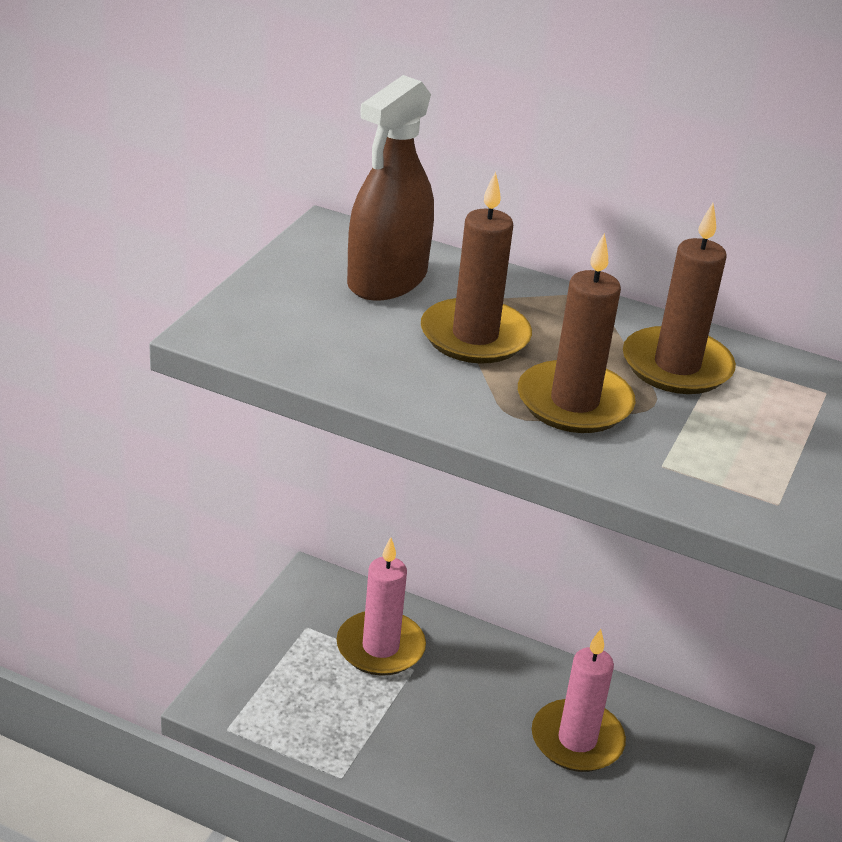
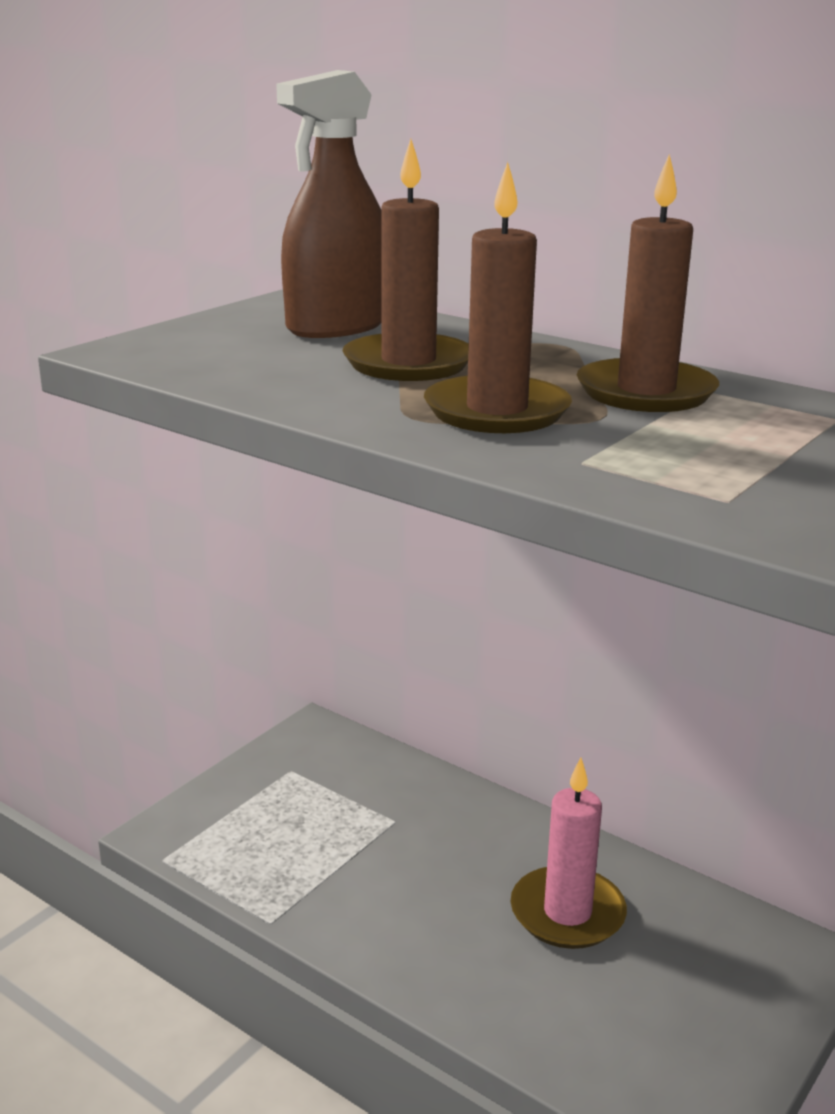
camera: 15 degrees right, 10 degrees down
(380, 647) = (365, 797): pink candle -> none

